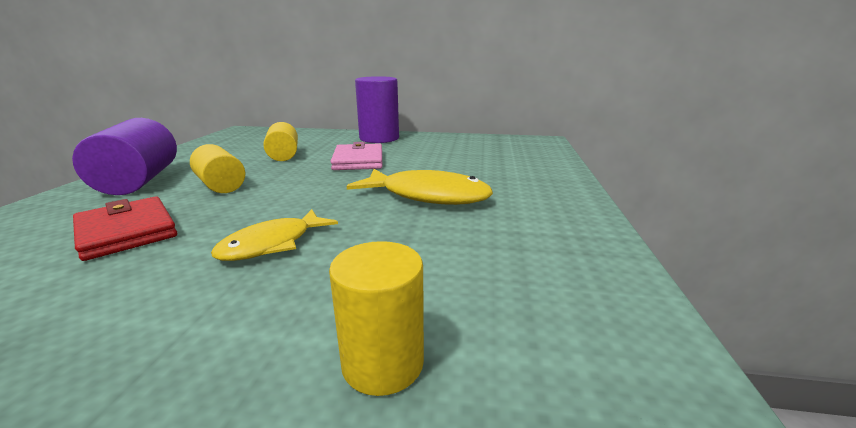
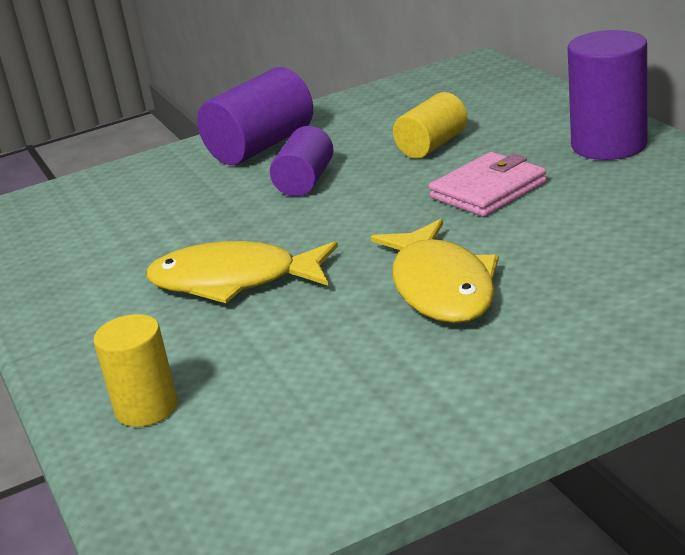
camera: 60 degrees right, 5 degrees up
(127, 232) = (180, 218): red wallet -> none
(221, 185) = (305, 181): yellow cylinder -> purple cylinder
(272, 244) = (234, 281): yellow fish -> yellow fish, size x1.53

